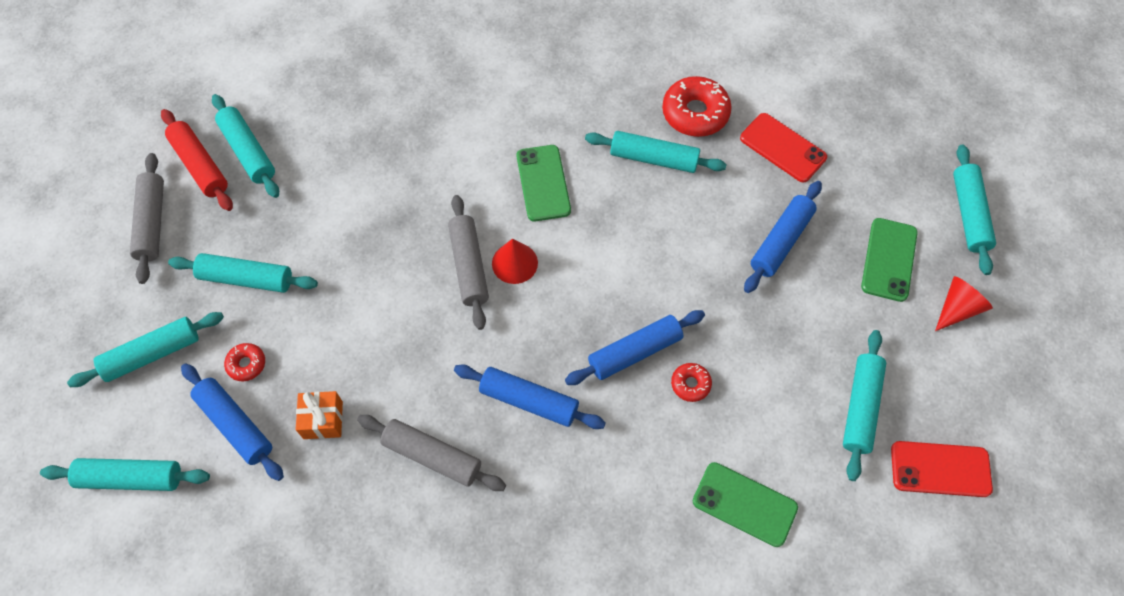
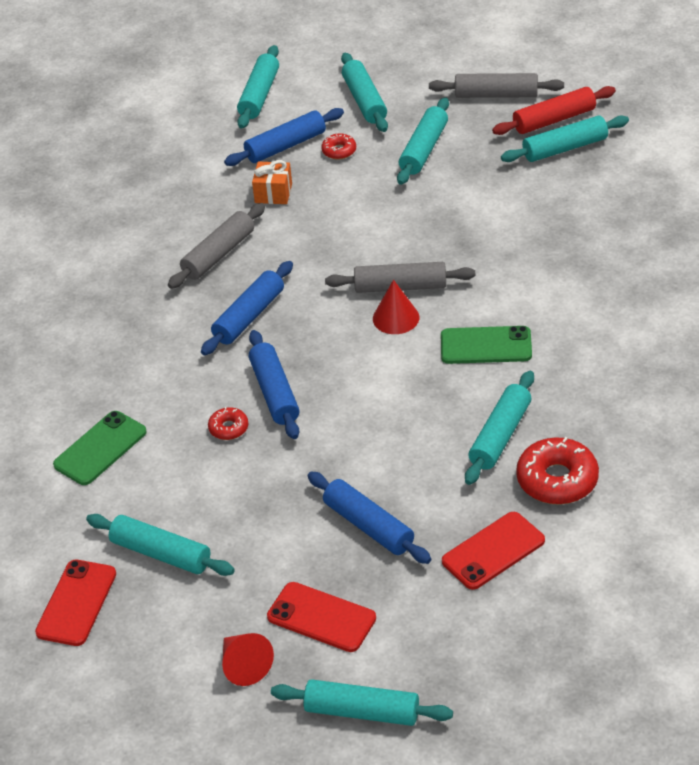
camera: 105 degrees right, 20 degrees down
(888, 259) = (321, 617): green phone -> red phone

